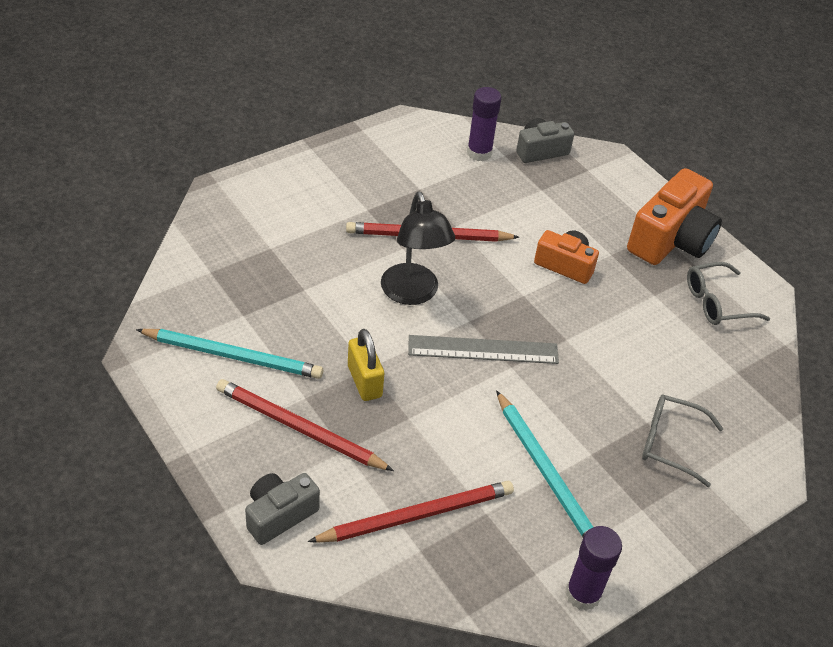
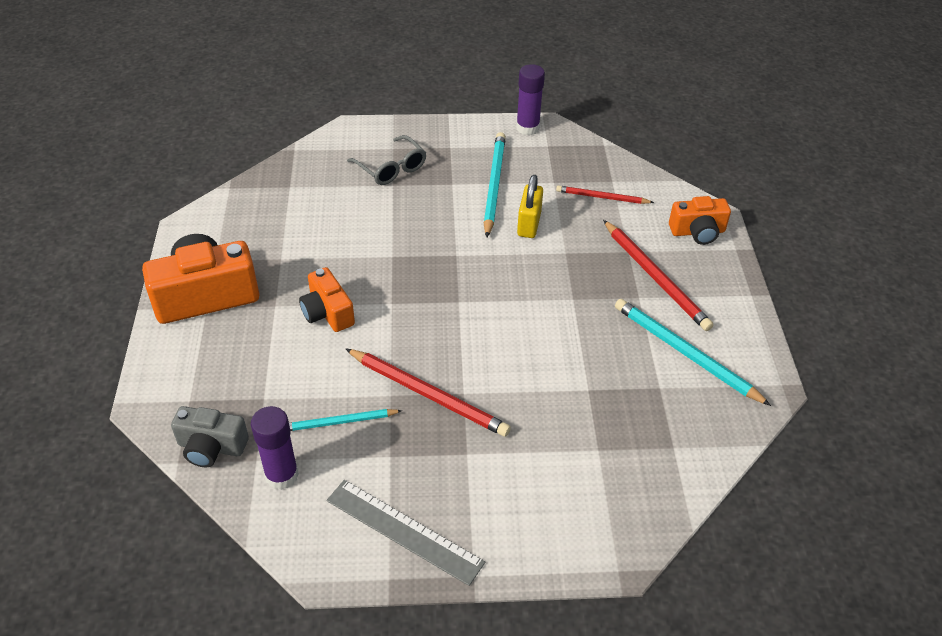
camera: 145 degrees left, 0 degrees up
(279, 515) = (697, 232): grey camera -> orange camera
(364, 381) = (583, 290): yellow padlock -> yellow padlock (529, 224)
(413, 294) = (489, 343): black lamp -> none
(416, 515) = (602, 197): red pencil -> red pencil, size x0.61
(474, 195) = (339, 422): none -> turquoise pencil
(483, 349) = (467, 275): grey ruler -> grey ruler (404, 531)
(717, 302) = (239, 233): grey glasses -> none

